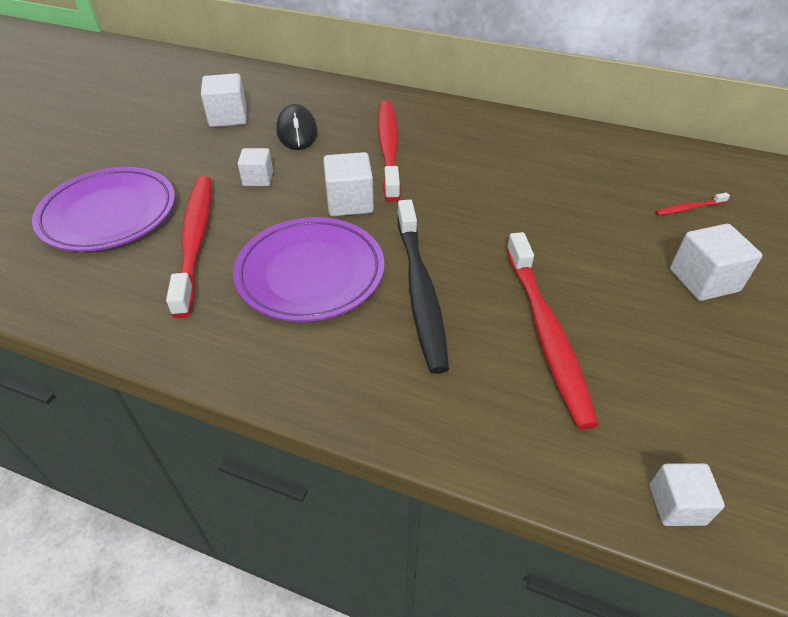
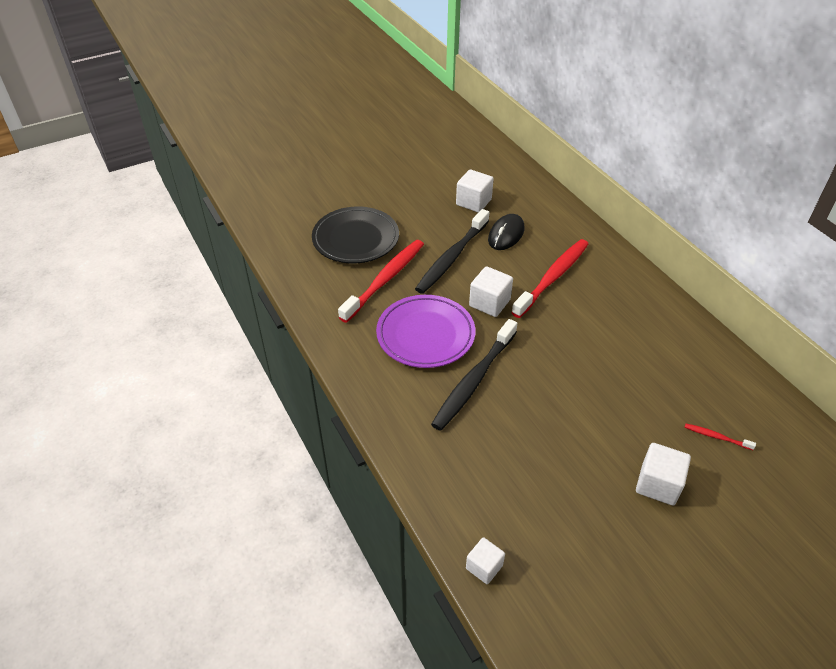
camera: 40 degrees right, 0 degrees up
(109, 214) = (356, 239): purple plate -> black plate
(258, 179) = (452, 257): white cube -> black toothbrush
(546, 333) = (517, 448): red toothbrush -> none

